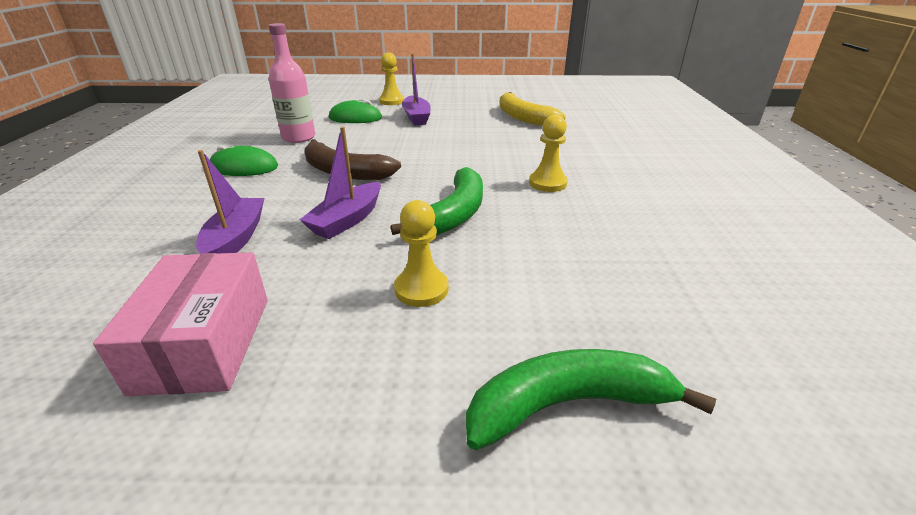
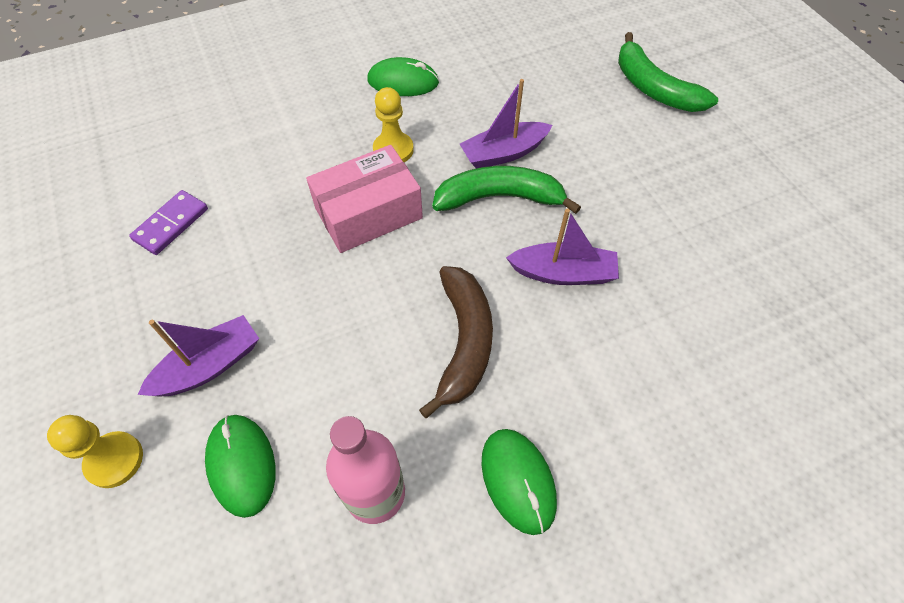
camera: 115 degrees left, 25 degrees up
(205, 343) = (756, 261): pink box -> pink box (368, 213)
(236, 239) = (655, 343): purple boat -> purple boat (503, 153)
(421, 289) = (616, 176): yellow pawn -> none
(523, 118) = (171, 224): yellow banana -> purple domino
(646, 204) = (403, 81): none -> green mouse

